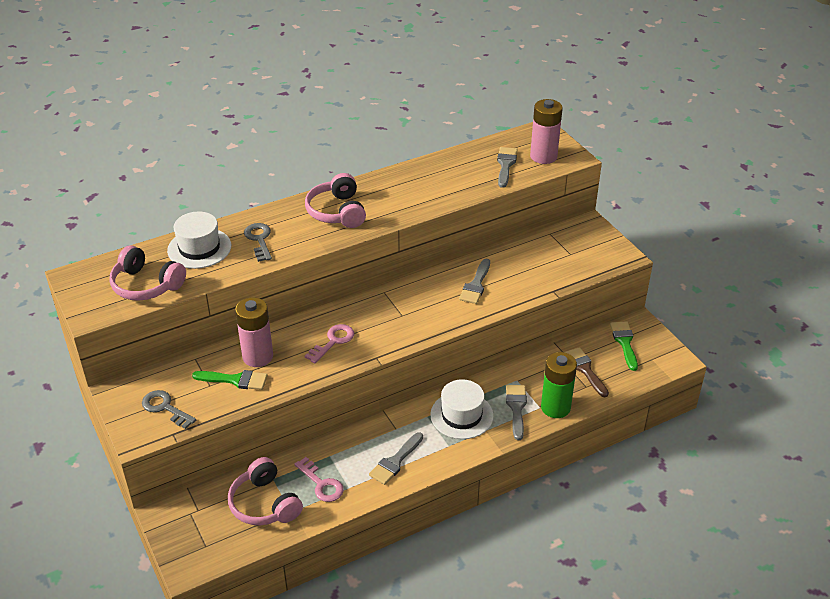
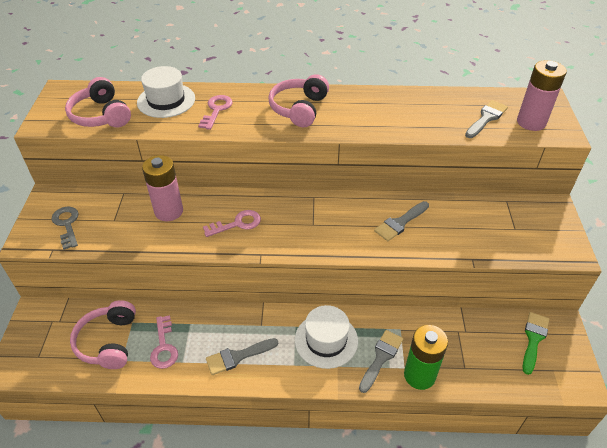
camera: 30 degrees right, 5 degrees up
(235, 380) = (135, 224): green brush -> none
(259, 240) = (216, 110): grey key -> pink key
(585, 370) = (474, 349): brown brush -> none

